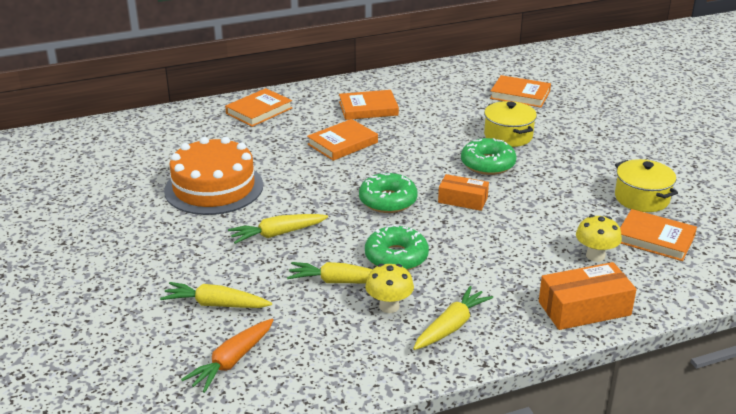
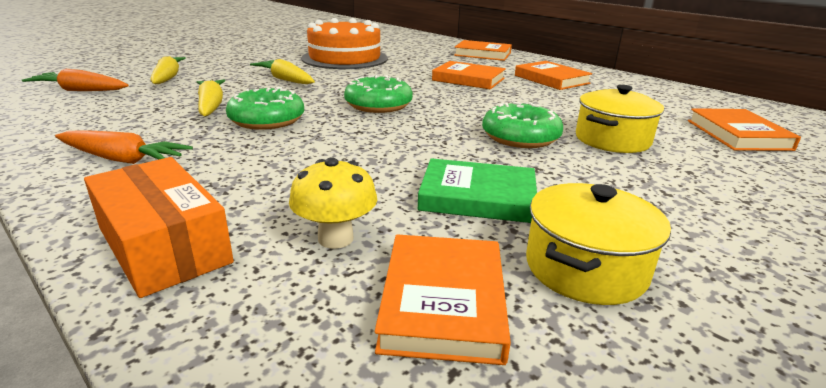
camera: 65 degrees right, 5 degrees down
(389, 306) = (166, 128): yellow mushroom -> none
(451, 326) = (123, 159): yellow carrot -> orange carrot
(462, 200) = (416, 134): orange box -> none
(566, 204) = (477, 197): none -> green book

